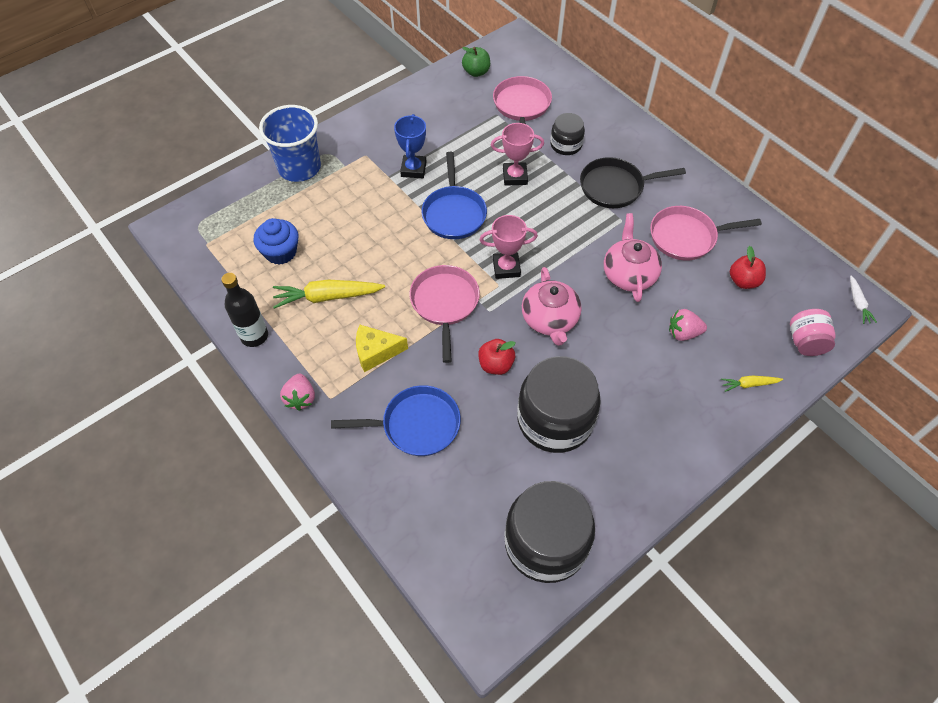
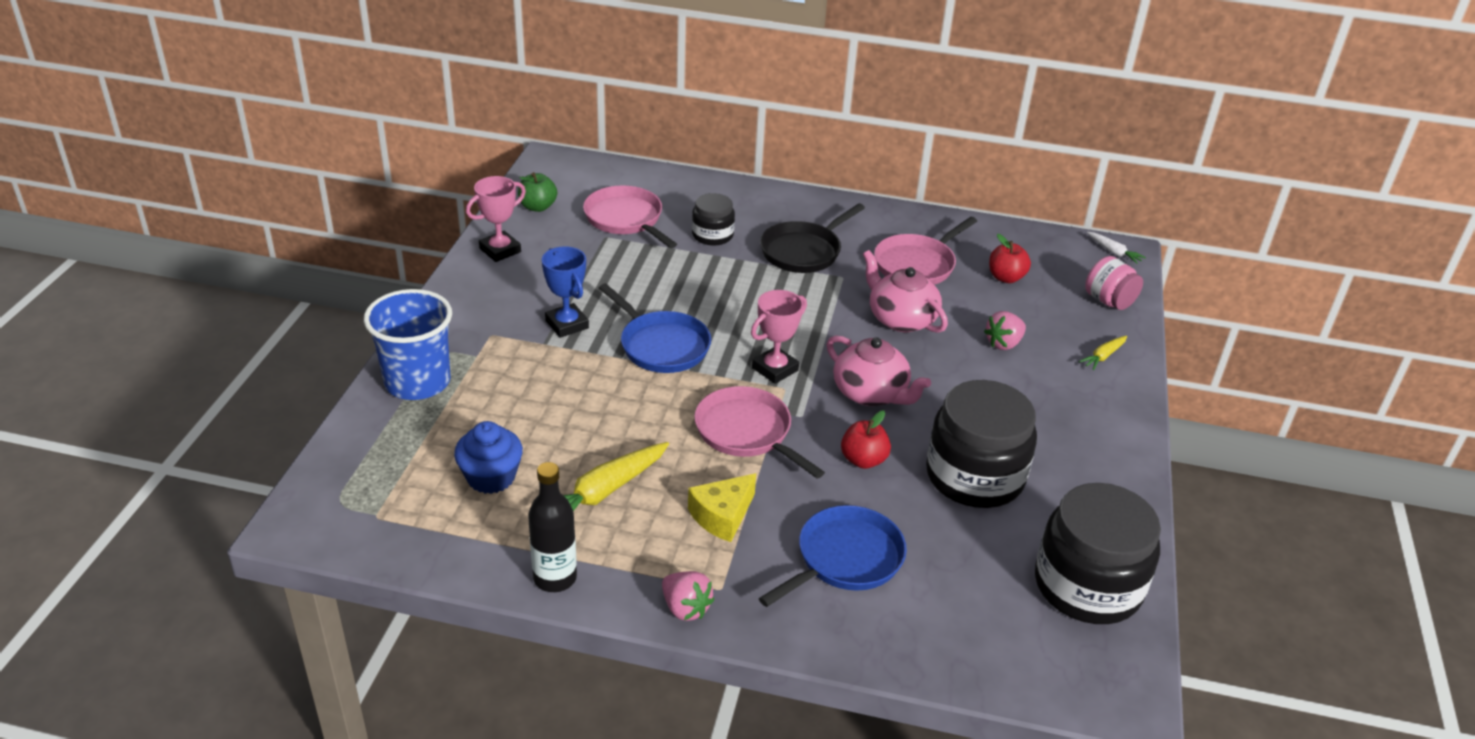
camera: 40 degrees left, 20 degrees down
(515, 176) = (690, 284): pink trophy -> pink trophy (500, 250)

